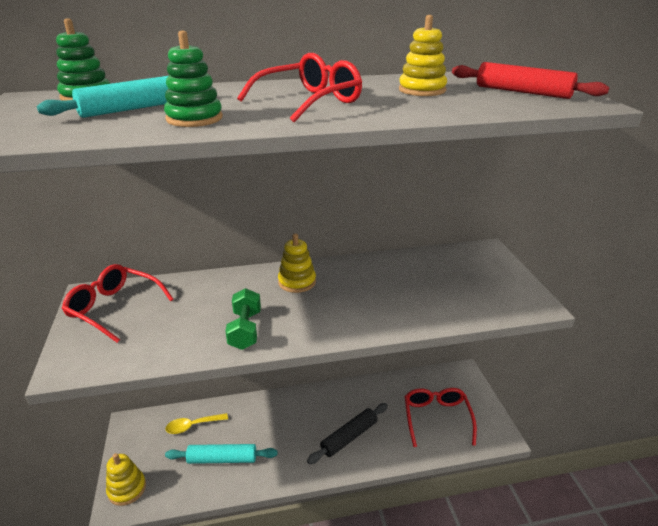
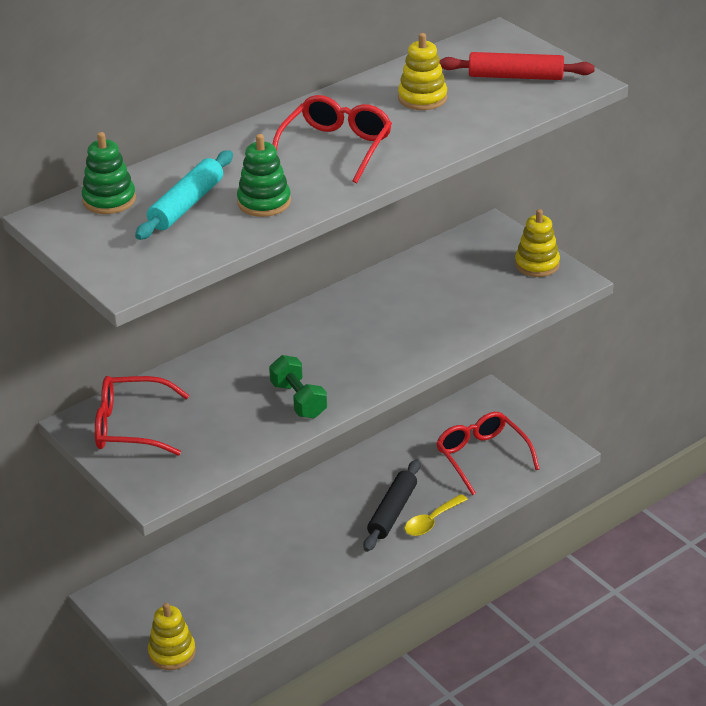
camera: 25 degrees left, 5 degrees up
(193, 426) = (192, 569): yellow spoon -> yellow spoon (431, 521)
(222, 459) = (259, 586): turquoise rolling pin -> none
(297, 282) = (306, 334): yellow stacking toy -> yellow stacking toy (537, 264)

